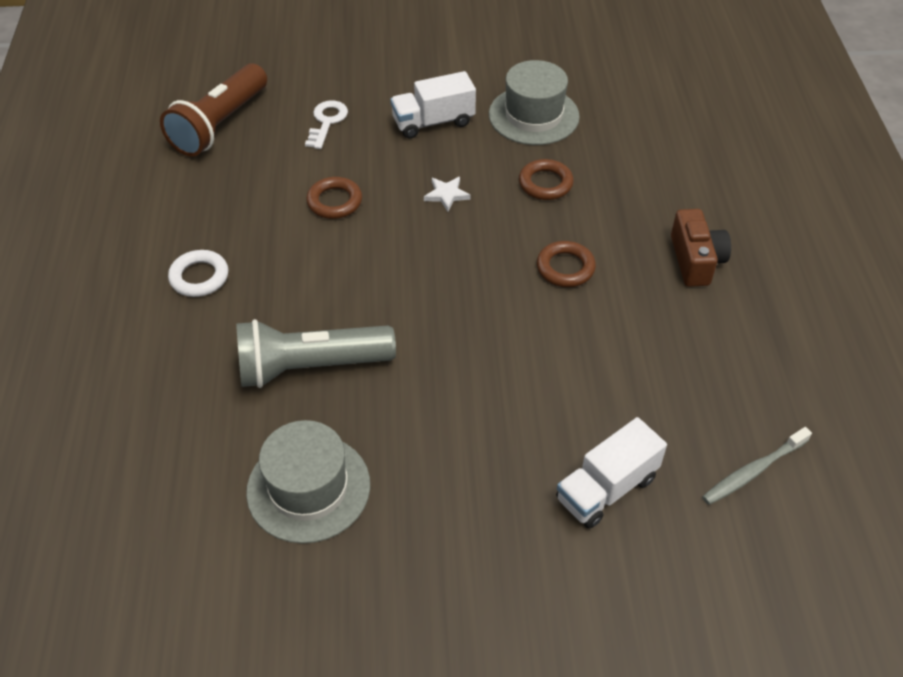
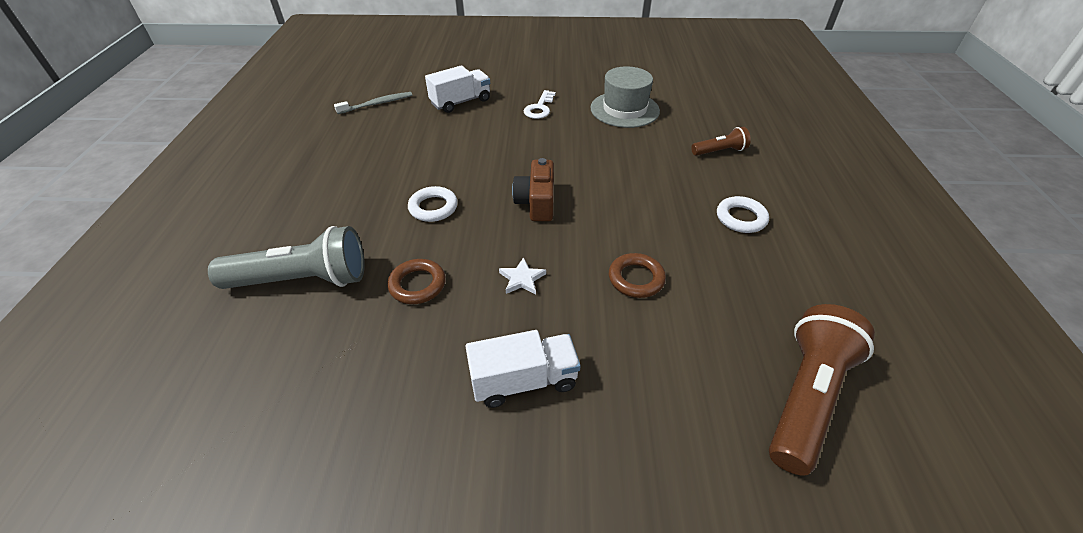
camera: 175 degrees left, 5 degrees down
(179, 390) = (720, 151): none -> brown flashlight
(310, 367) = (634, 158): grey flashlight -> grey flashlight (303, 280)
(327, 122) = (663, 392): white key -> white key (539, 108)
(533, 115) = (392, 382): grey hat -> none
(565, 268) = (433, 207): brown ring -> white ring
(695, 260) = (323, 207): brown camera -> brown camera (536, 202)

